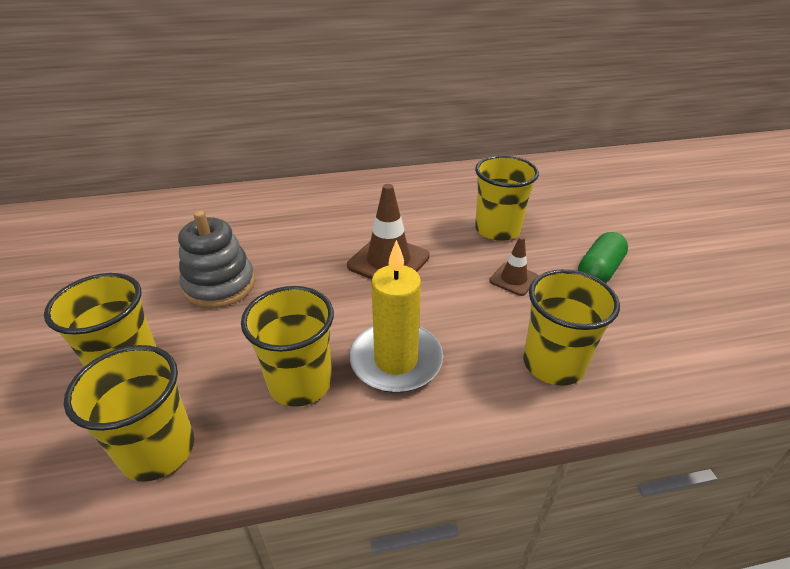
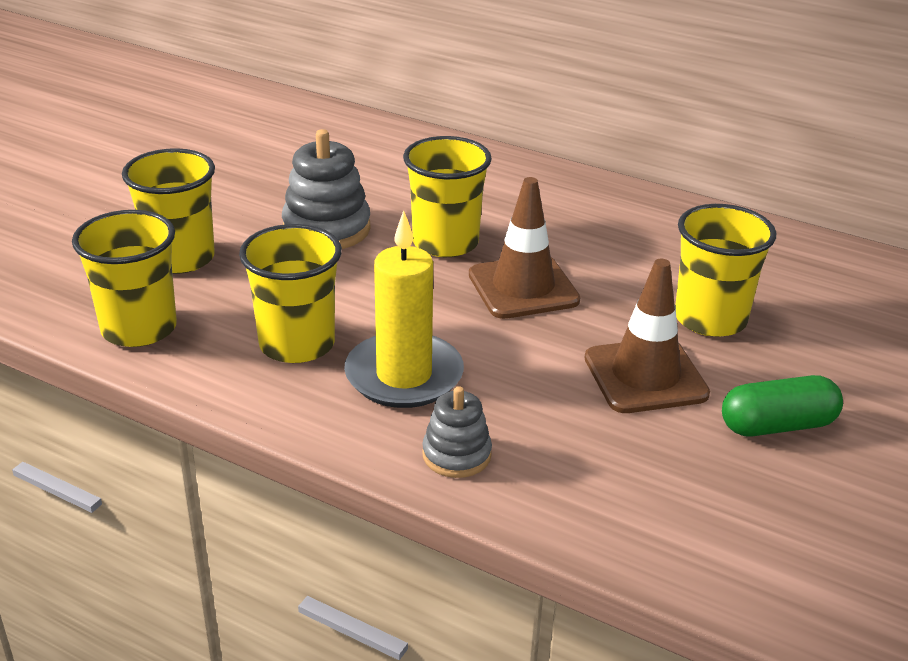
camera: 40 degrees right, 5 degrees down
(493, 395) = (456, 455): none -> grey stacking toy
(513, 279) = (645, 376): brown traffic cone -> brown traffic cone, size x1.75
(553, 363) = (562, 469): yellow cup -> yellow cup (445, 243)

